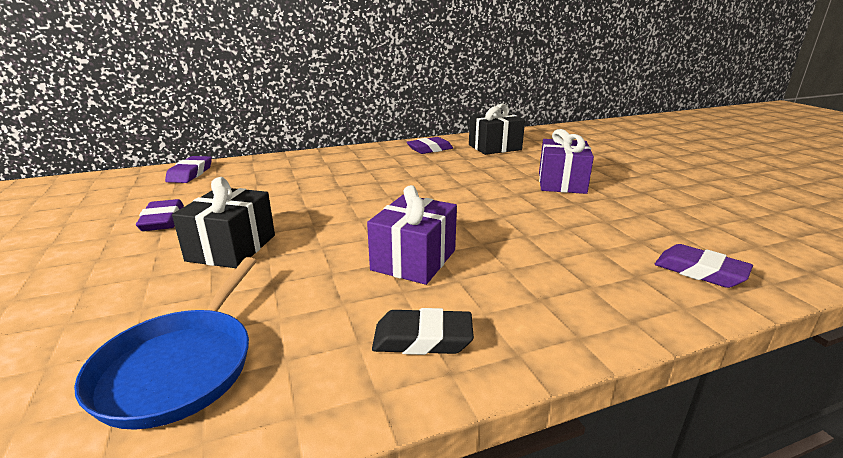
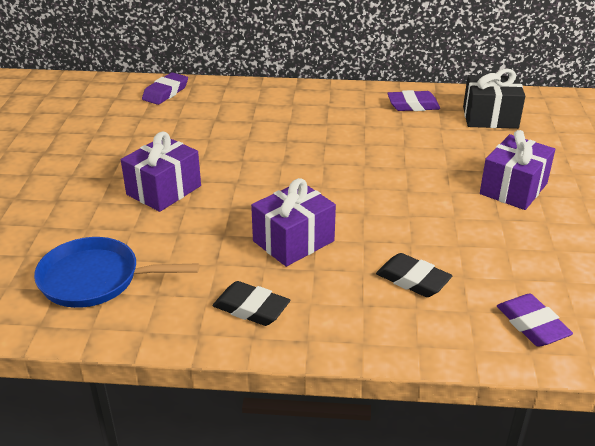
camera: 25 degrees right, 10 degrees up
(163, 220) = (125, 147): purple eraser -> none
(179, 367) = (95, 279): blue pan -> blue pan turned 60 degrees clockwise
(232, 248) = (164, 190): black gift -> purple gift
(560, 263) = (413, 280): none -> black eraser

